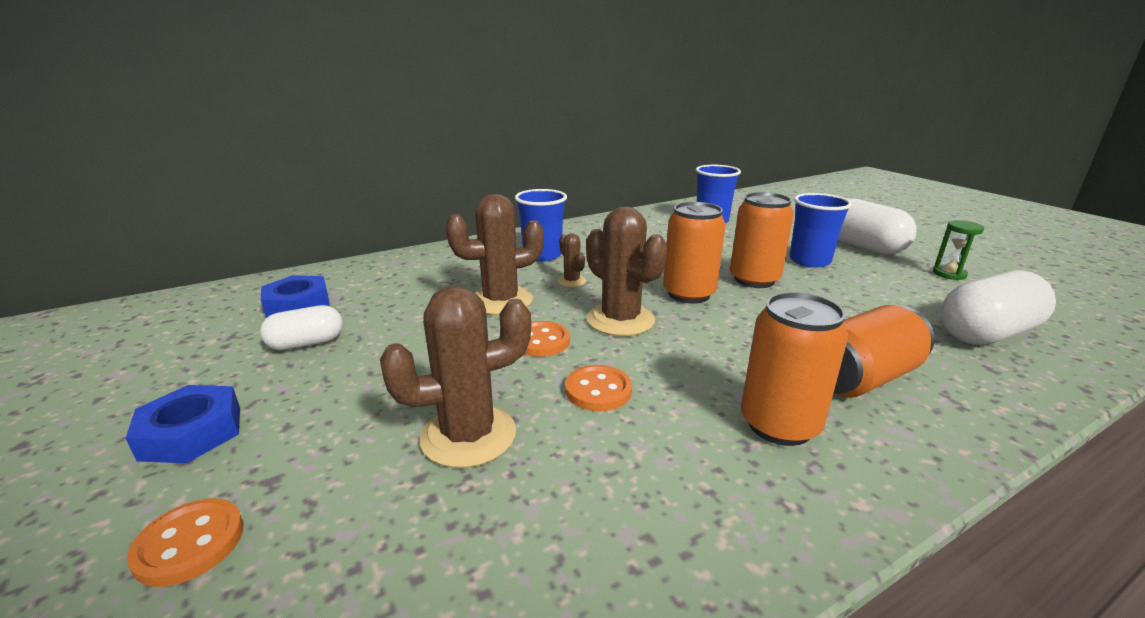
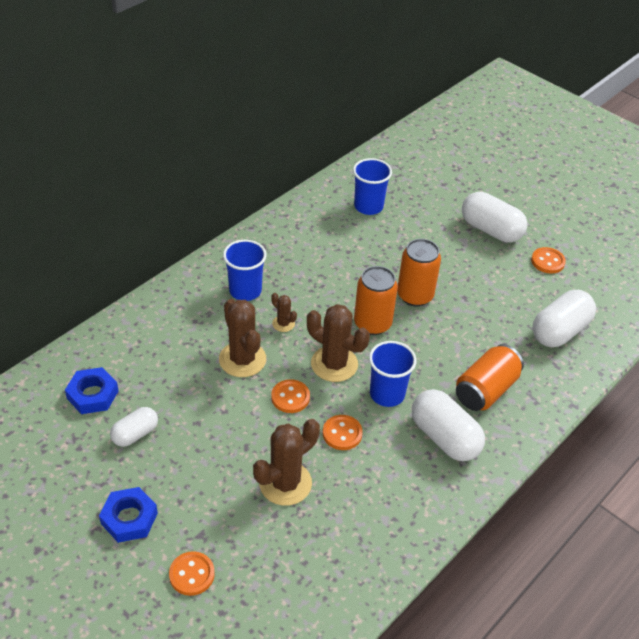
camera: 20 degrees left, 20 degrees up
(501, 301) = (242, 359): brown cactus -> brown cactus turned 75 degrees counterclockwise
(779, 425) = (444, 437): orange can -> white capsule
(809, 261) = (452, 260): blue cup -> blue cup (387, 394)
(949, 274) = (547, 261): green hourglass -> orange button

